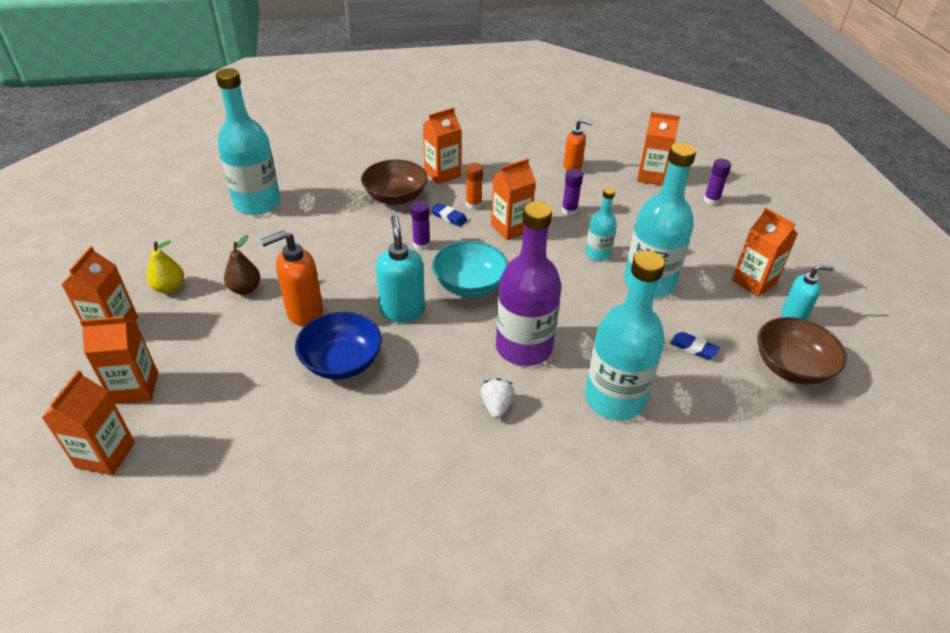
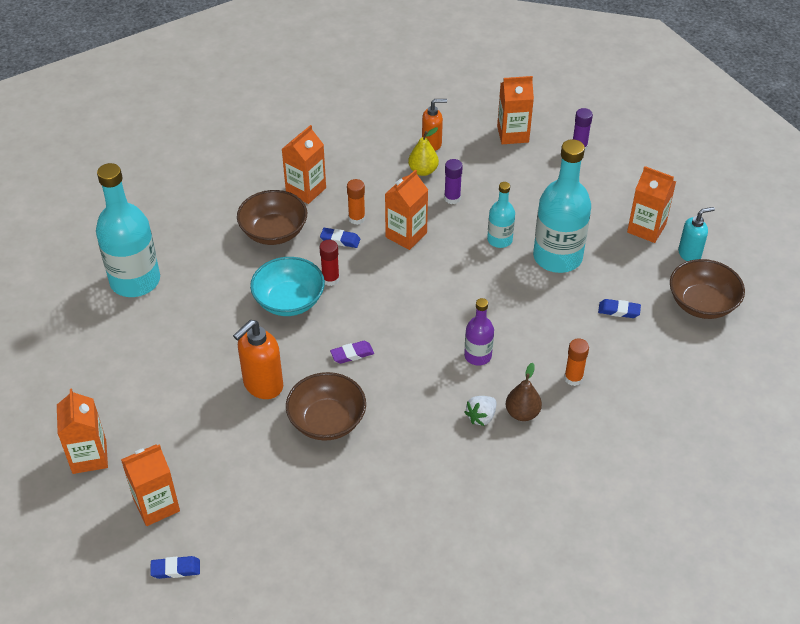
camera: 20 degrees left, 5 degrees up
(105, 455) = (176, 569): orange carton -> blue eraser
(169, 288) = (114, 401): yellow pear -> yellow pear (423, 171)
(245, 289) = (189, 379): brown pear -> brown pear (522, 413)
(342, 362) = (327, 421): blue bowl -> brown bowl
(402, 310) = (352, 354): turquoise soap dispenser -> purple eraser
(421, 245) = (330, 279): purple glue stick -> red glue stick
(469, 285) = (399, 308): turquoise bowl -> turquoise bowl (289, 301)
(496, 406) = (481, 417): white strawberry -> white strawberry turned 120 degrees counterclockwise
(524, 347) = (478, 356): purple bottle -> purple bottle, size x0.52
(614, 398) = (573, 378): turquoise bottle -> orange glue stick

